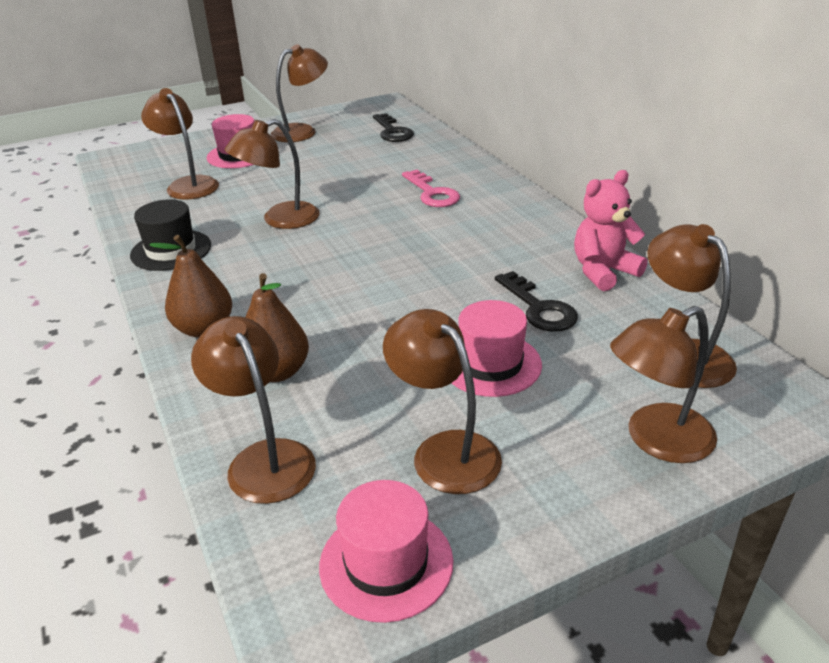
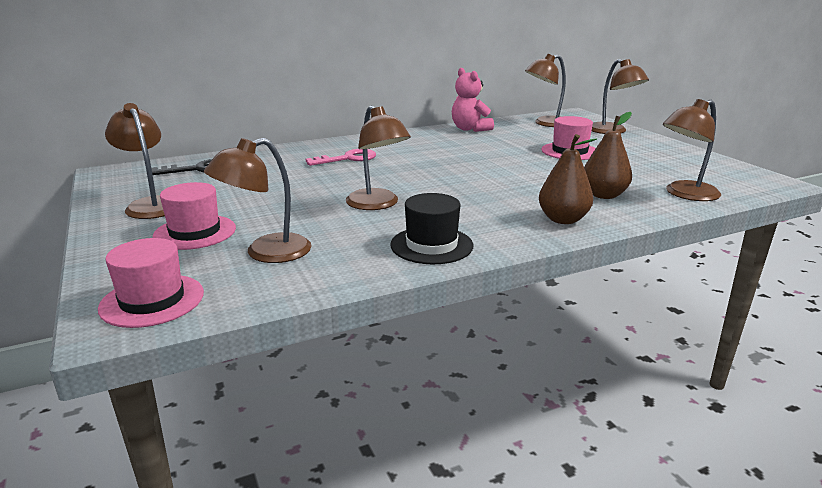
camera: 90 degrees left, 10 degrees down
(386, 563) = (728, 170): pink hat -> pink hat (152, 300)
(444, 451) = (646, 161): brown lamp -> none
(538, 308) = (511, 141): black key -> none

